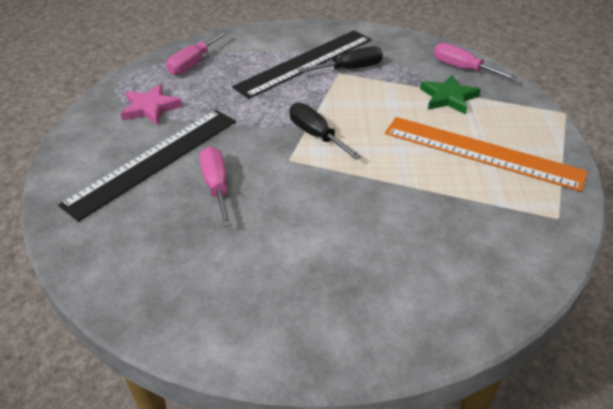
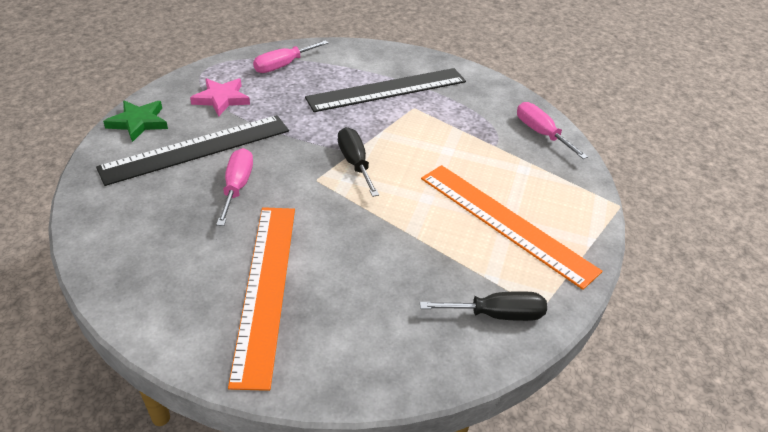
camera: 15 degrees right, 0 degrees up
(303, 274) = (266, 288): none -> orange ruler
(350, 69) = (427, 106): black screwdriver -> black screwdriver (497, 314)
(448, 98) = (507, 159): green star -> green star (138, 122)

